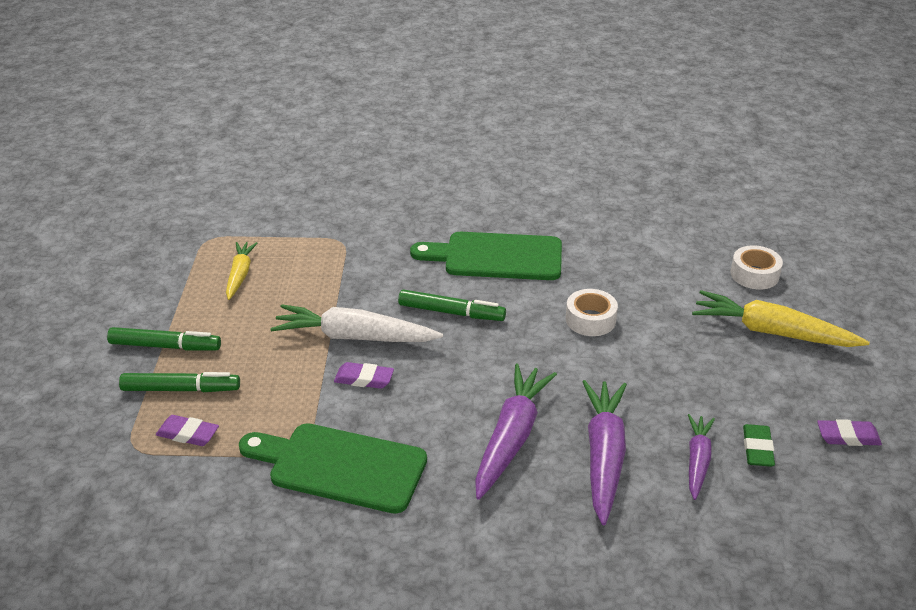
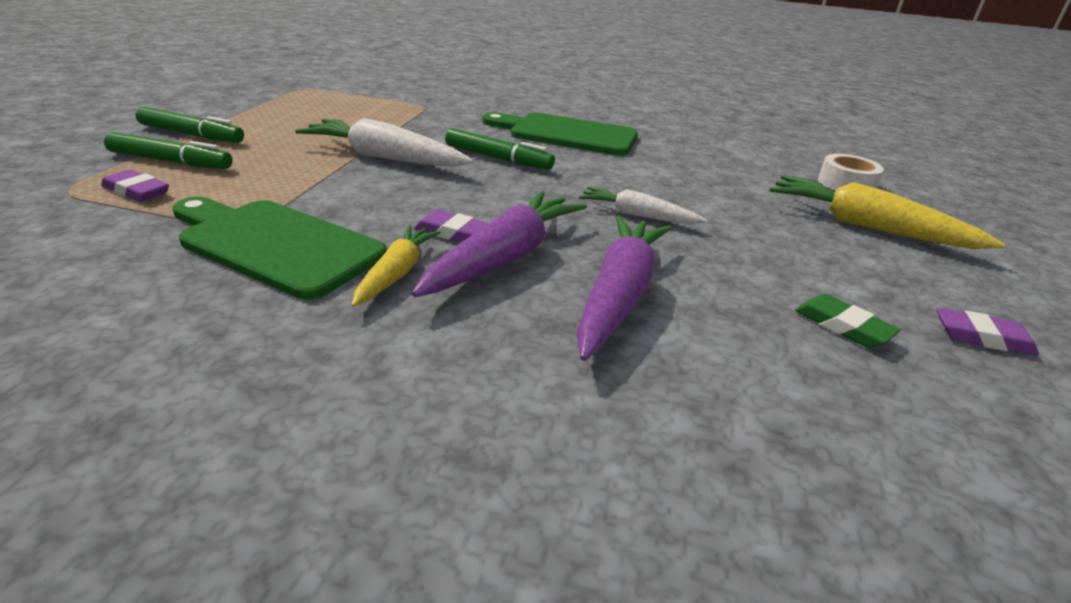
camera: 10 degrees right, 5 degrees down
(240, 275) = (311, 109): yellow carrot -> yellow carrot (396, 273)
(364, 379) = (368, 185): purple eraser -> purple eraser (453, 232)
(590, 320) = (648, 185): white tape -> none
(593, 363) = (637, 215): none -> white carrot
(697, 461) = (751, 323): purple carrot -> none
(757, 449) = (842, 326): green eraser -> green eraser turned 60 degrees counterclockwise

